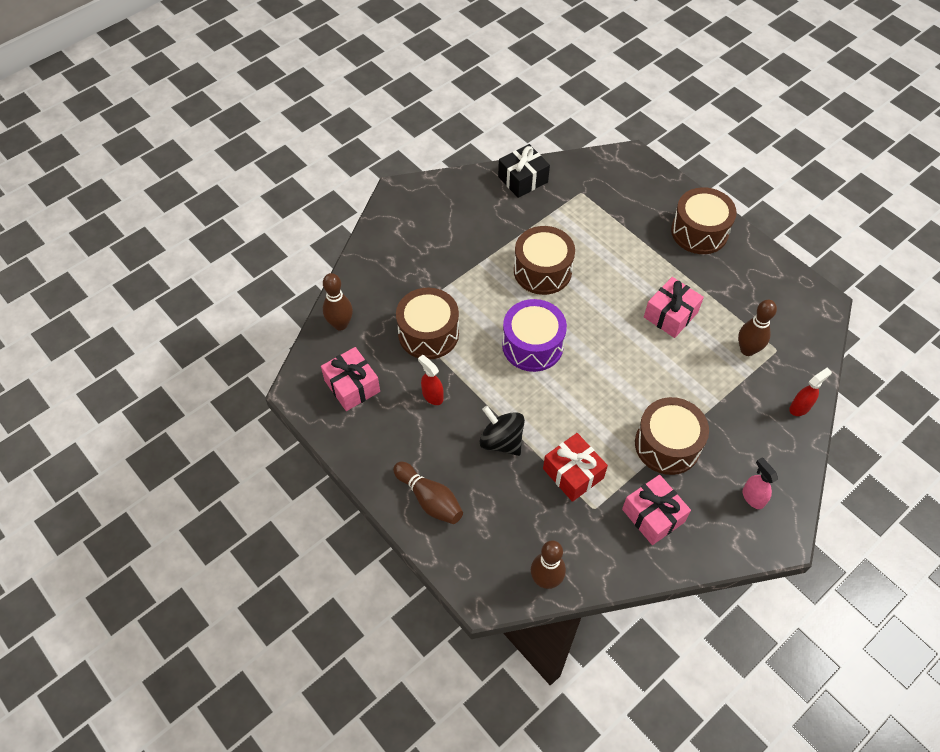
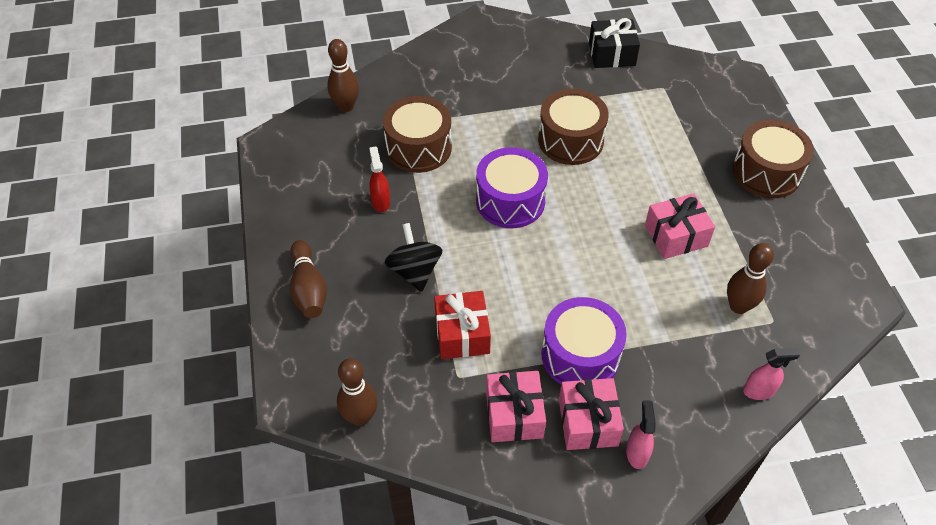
camera: 30 degrees right, 5 degrees down
(352, 386) = (316, 161): pink gift -> pink gift (588, 422)
(667, 445) = (580, 355): brown drum -> purple drum
(800, 407) = (759, 391): red spray bottle -> pink spray bottle

